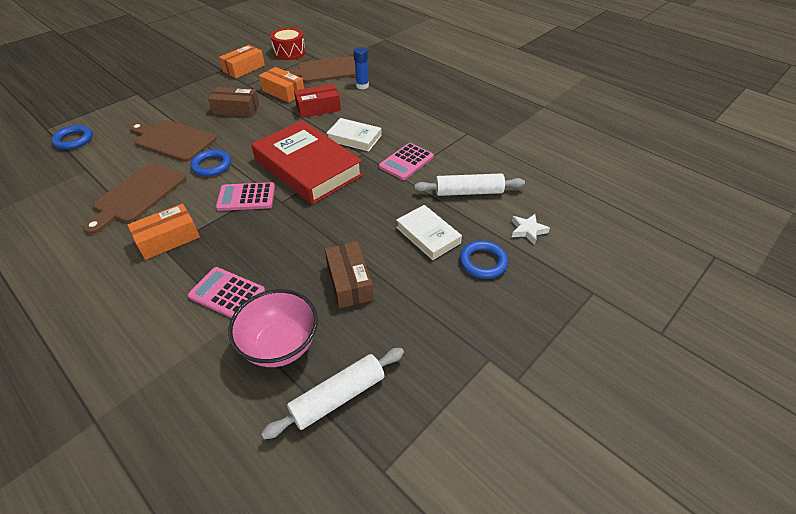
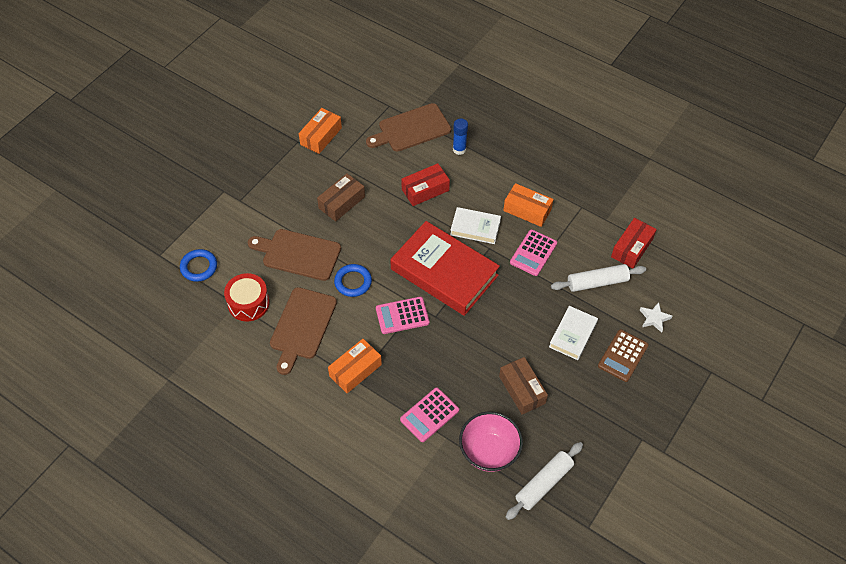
camera: 10 degrees left, 10 degrees up
(227, 294) = (429, 415): pink calculator -> pink calculator turned 60 degrees counterclockwise
(236, 109) = (341, 202): brown box -> brown box turned 45 degrees counterclockwise
(283, 92) = (379, 169): orange box -> orange box (527, 210)
(289, 52) = (360, 102): red drum -> red drum (248, 303)
(428, 235) = (573, 335): white book -> white book turned 75 degrees clockwise
(483, 262) = (623, 356): blue ring -> brown calculator
(513, 168) = (632, 248): none -> red box

